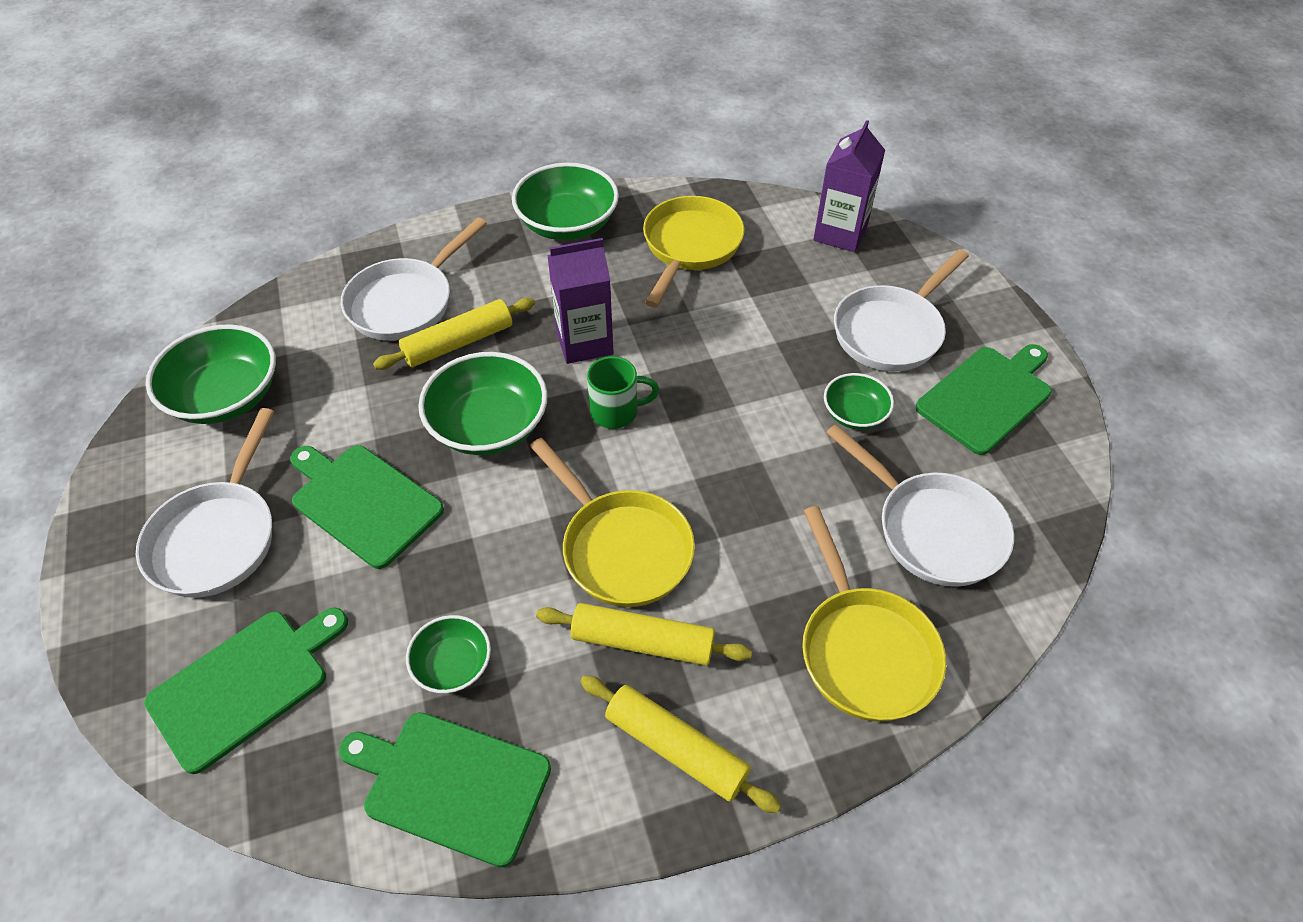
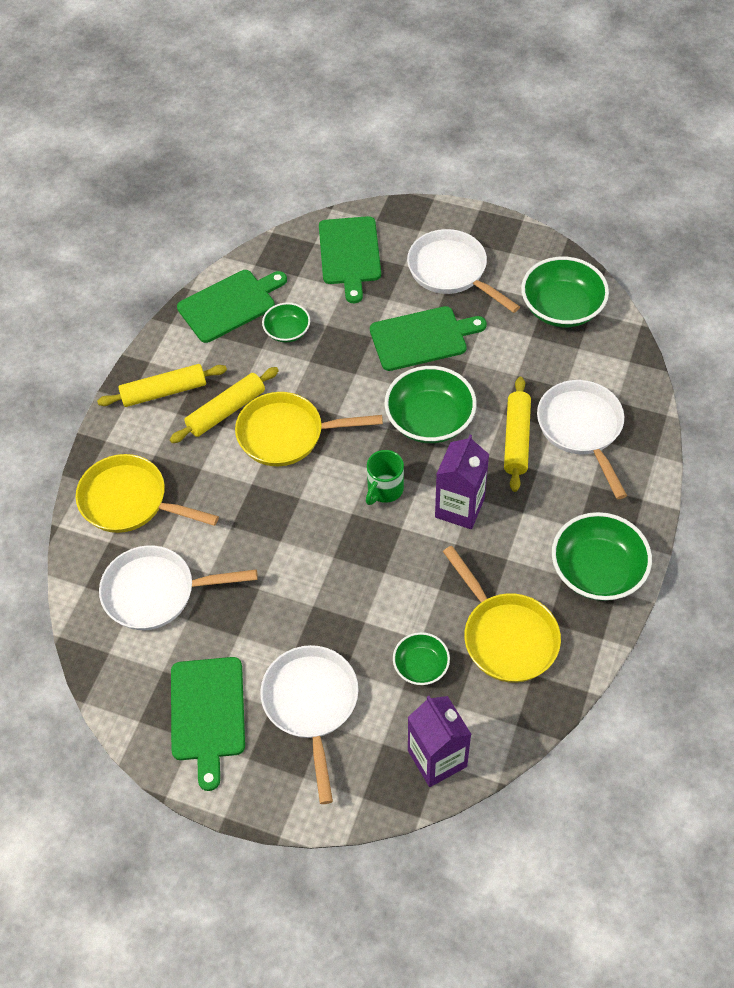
camera: 130 degrees right, 5 degrees up
(854, 413) = (267, 620): green bowl -> green bowl (421, 666)

